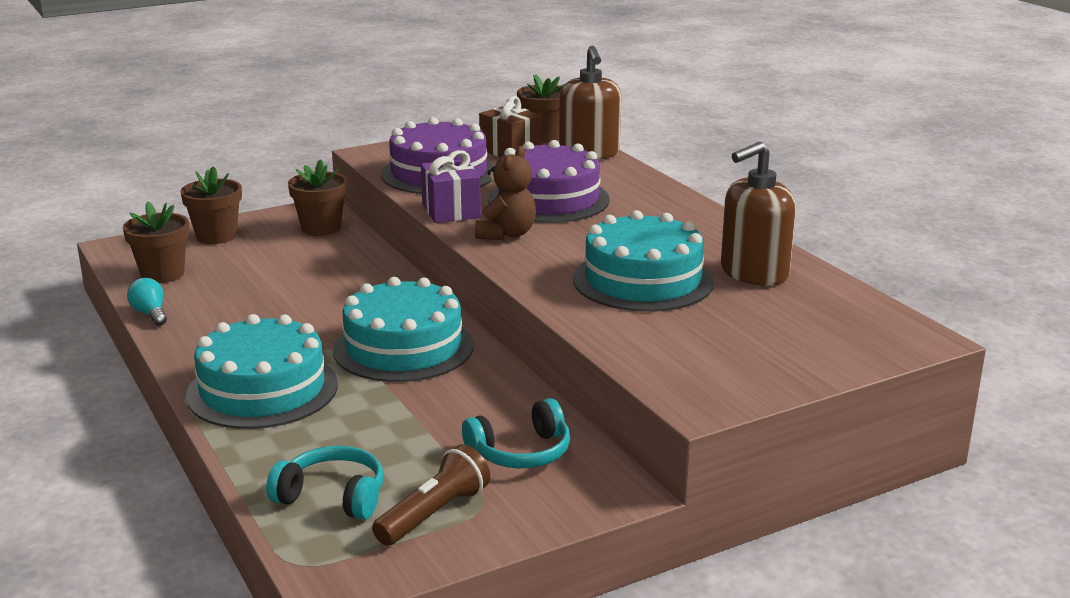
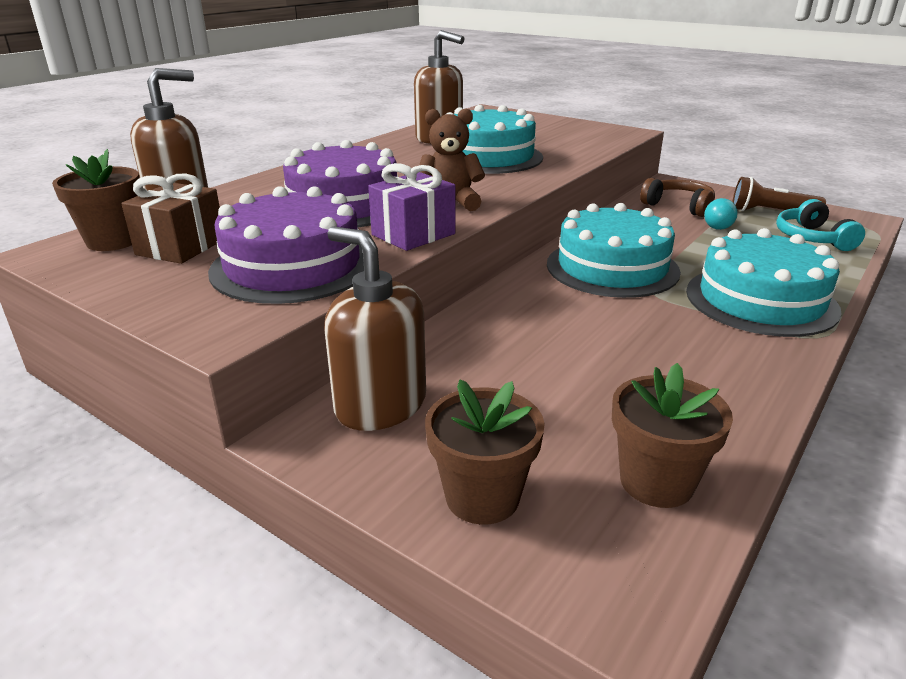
camera: 115 degrees left, 5 degrees up
(150, 314) = (755, 430): turquoise light bulb -> turquoise light bulb (719, 226)
(321, 228) = (380, 405): brown flower pot -> brown soap dispenser
(521, 453) = (678, 206): turquoise headphones -> brown headphones

